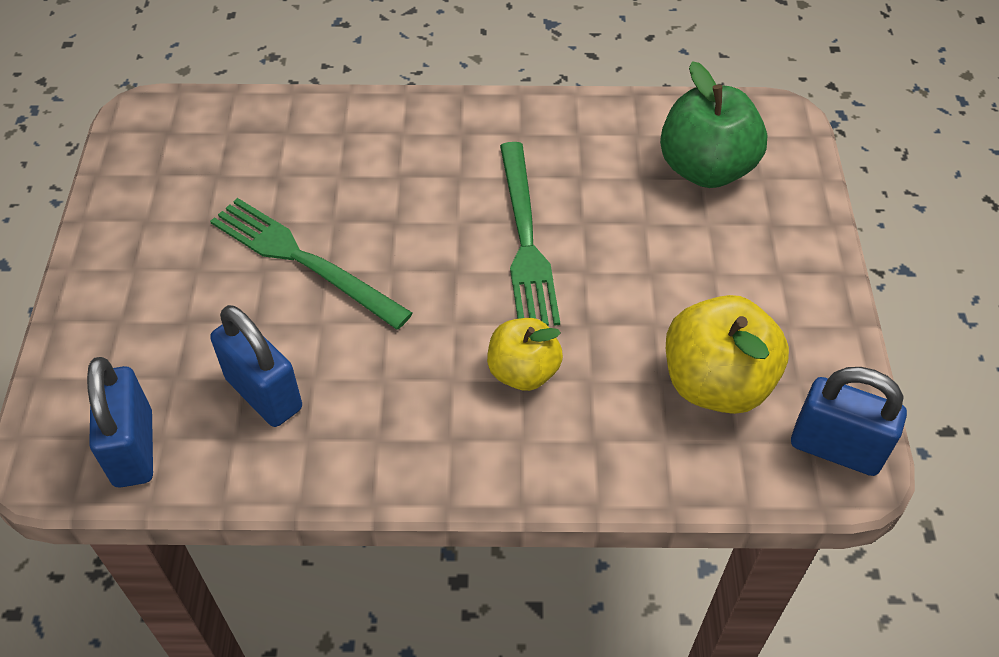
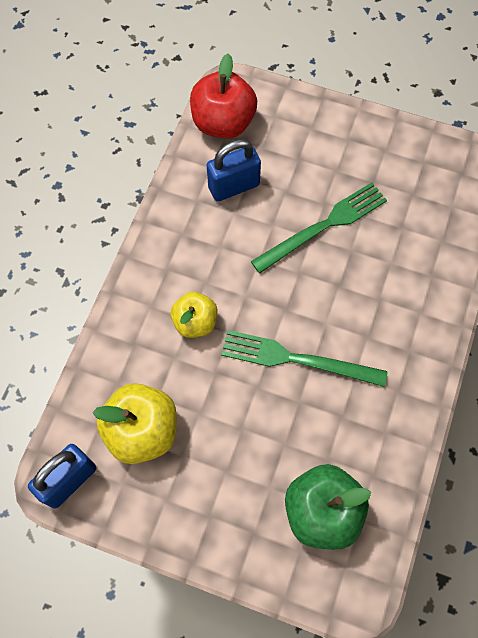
camera: 110 degrees right, 15 degrees up
(133, 448) = (223, 123): blue padlock -> red apple

